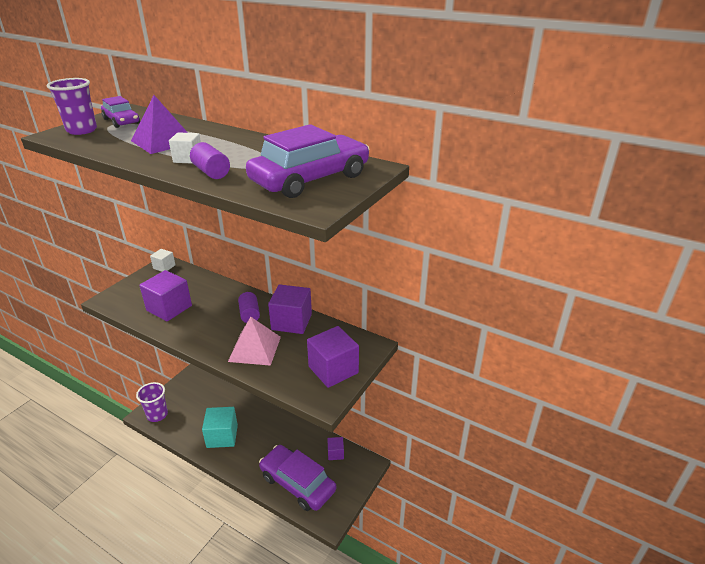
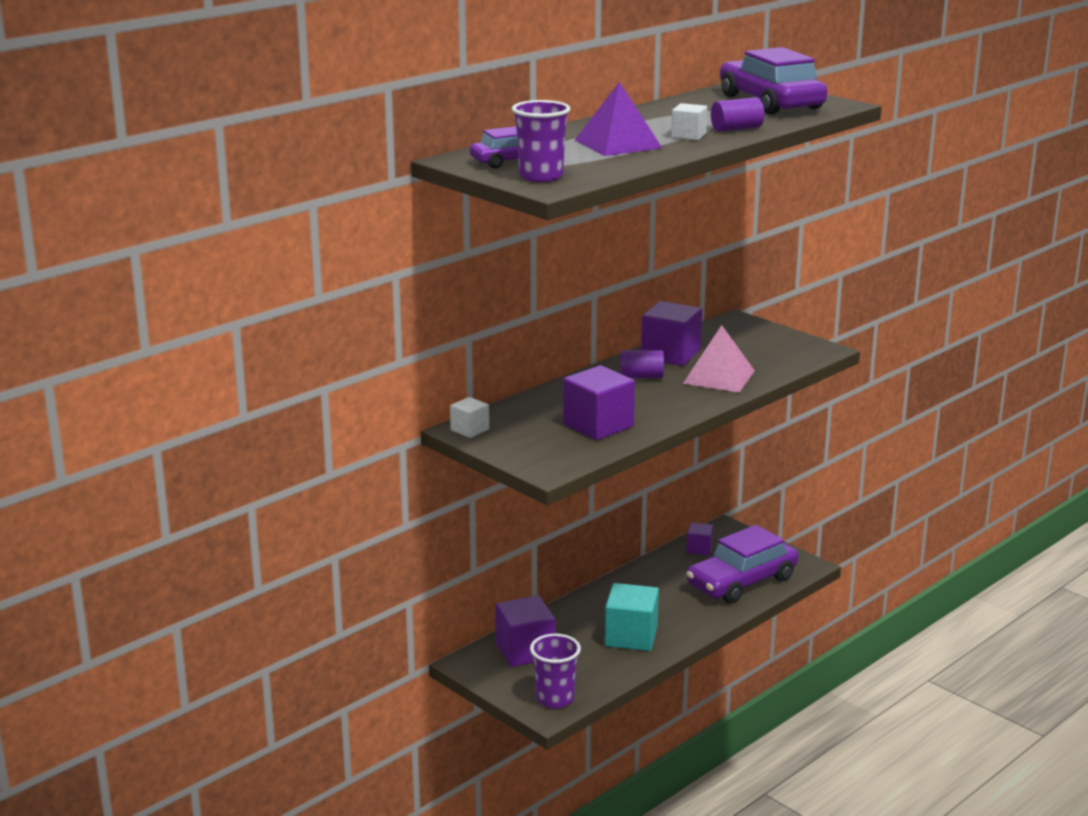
camera: 75 degrees left, 10 degrees down
(333, 370) = (774, 341): purple cube -> purple cube (525, 651)

